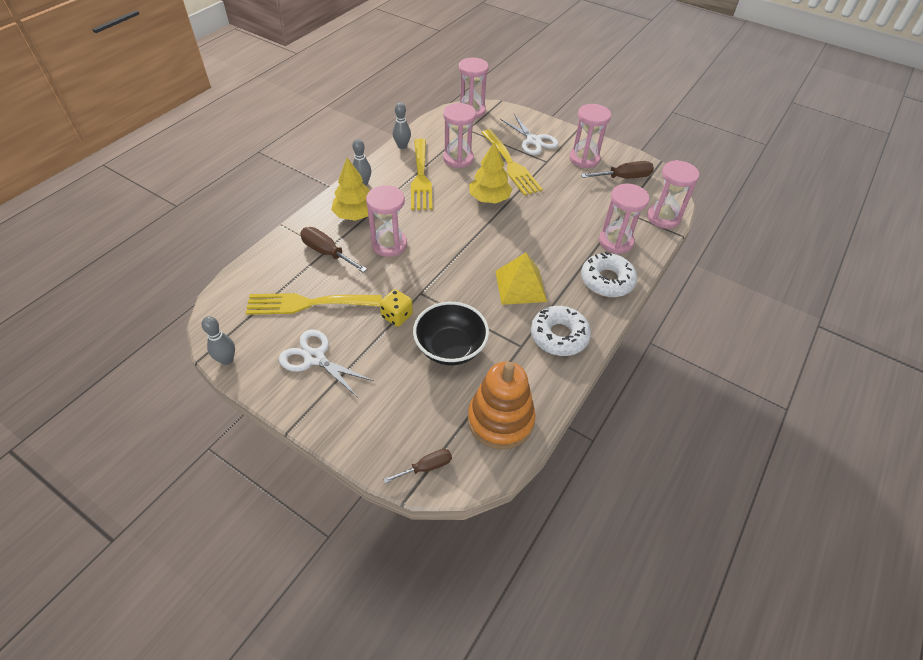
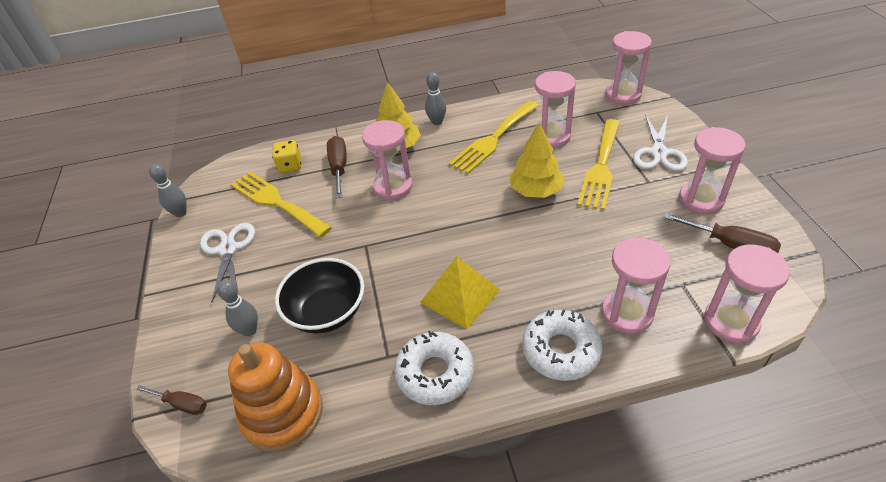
camera: 50 degrees right, 5 degrees down
(397, 316) = (322, 254): yellow dice -> yellow dice (290, 166)
(402, 146) = (511, 103): grey bowling pin -> grey bowling pin (249, 330)

